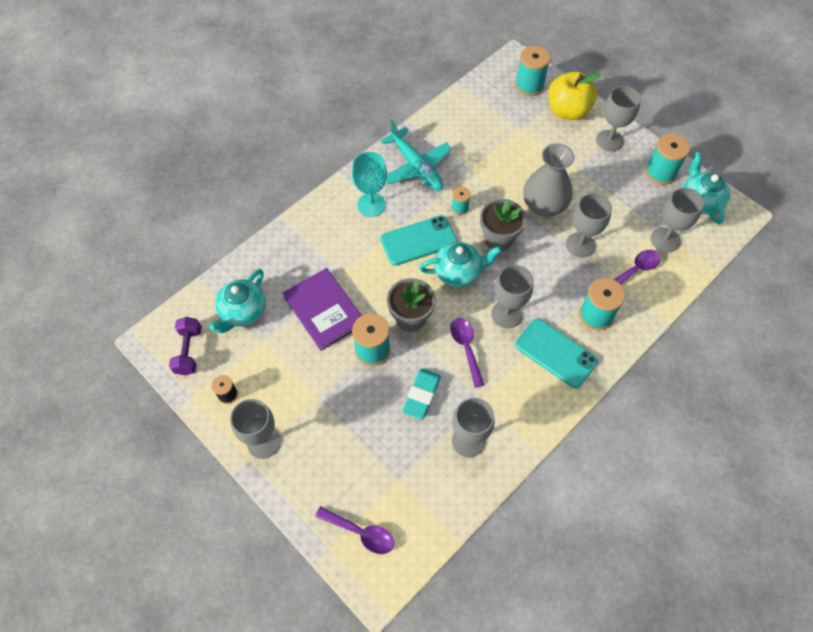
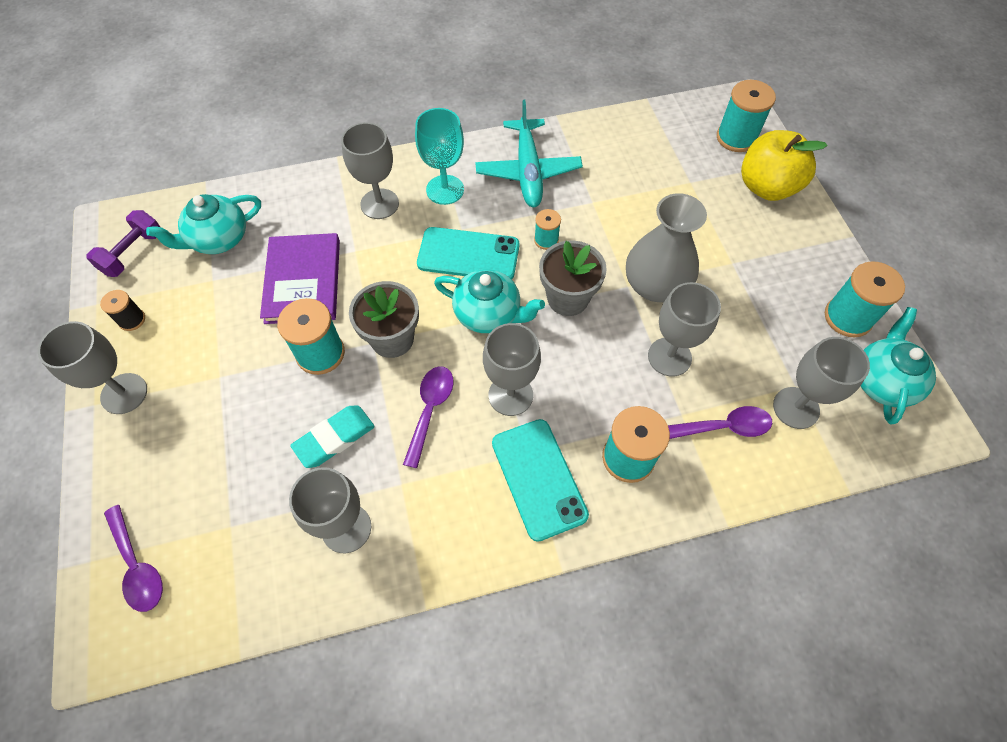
camera: 30 degrees right, 0 degrees up
(609, 140) = (800, 246): grey goblet -> grey goblet (379, 204)

